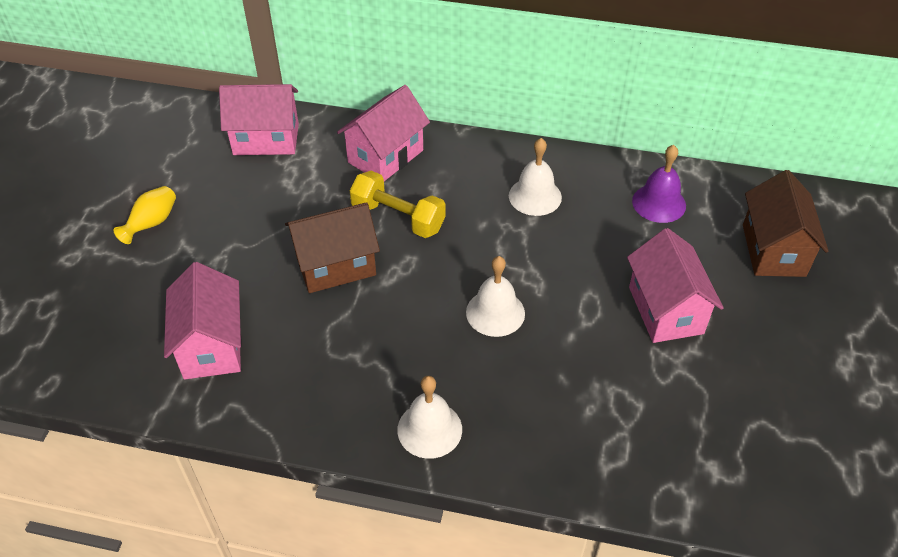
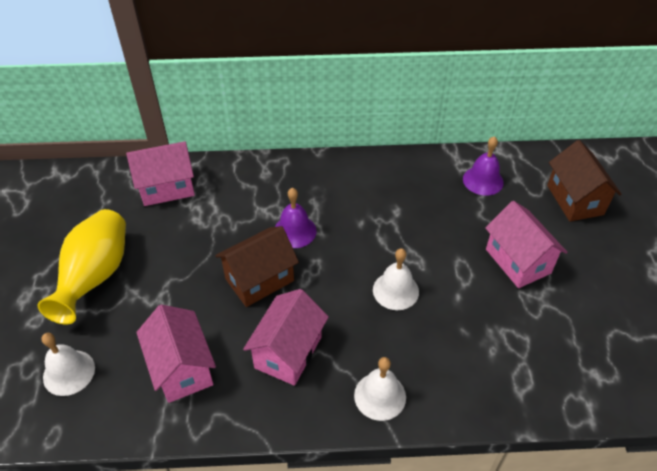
camera: 15 degrees left, 0 degrees up
(152, 224) = (96, 277): yellow vase -> yellow vase, size x2.05
(385, 156) = (267, 183): pink house -> pink house (288, 352)
(398, 218) = (295, 231): yellow dumbbell -> purple bell
(535, 196) = (392, 193): white bell -> white bell (69, 372)

